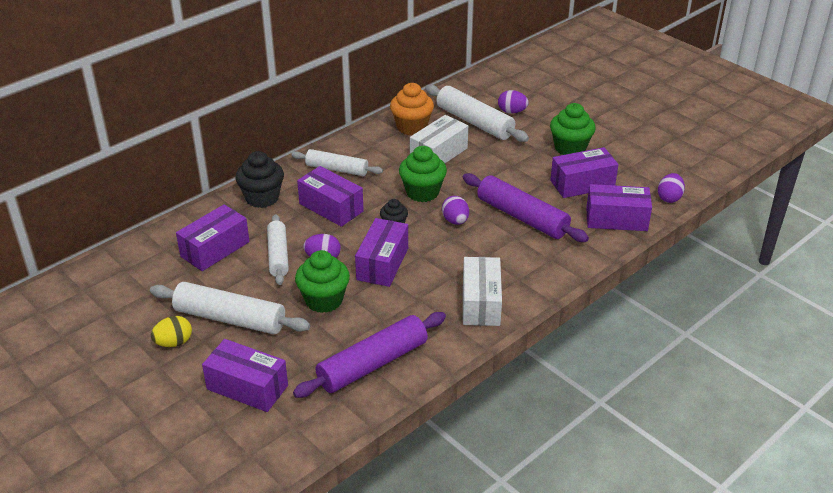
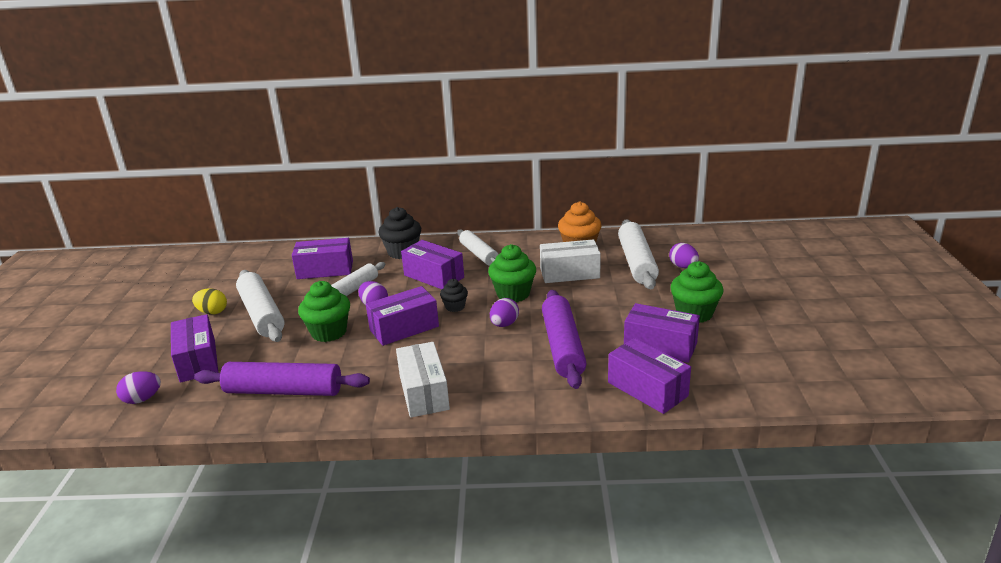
camera: 45 degrees right, 10 degrees down
(331, 207) = (434, 276): purple box -> purple box turned 45 degrees counterclockwise
(481, 303) = (424, 392): white box -> white box turned 60 degrees counterclockwise
(669, 198) = (734, 397): purple egg -> purple egg (142, 399)

